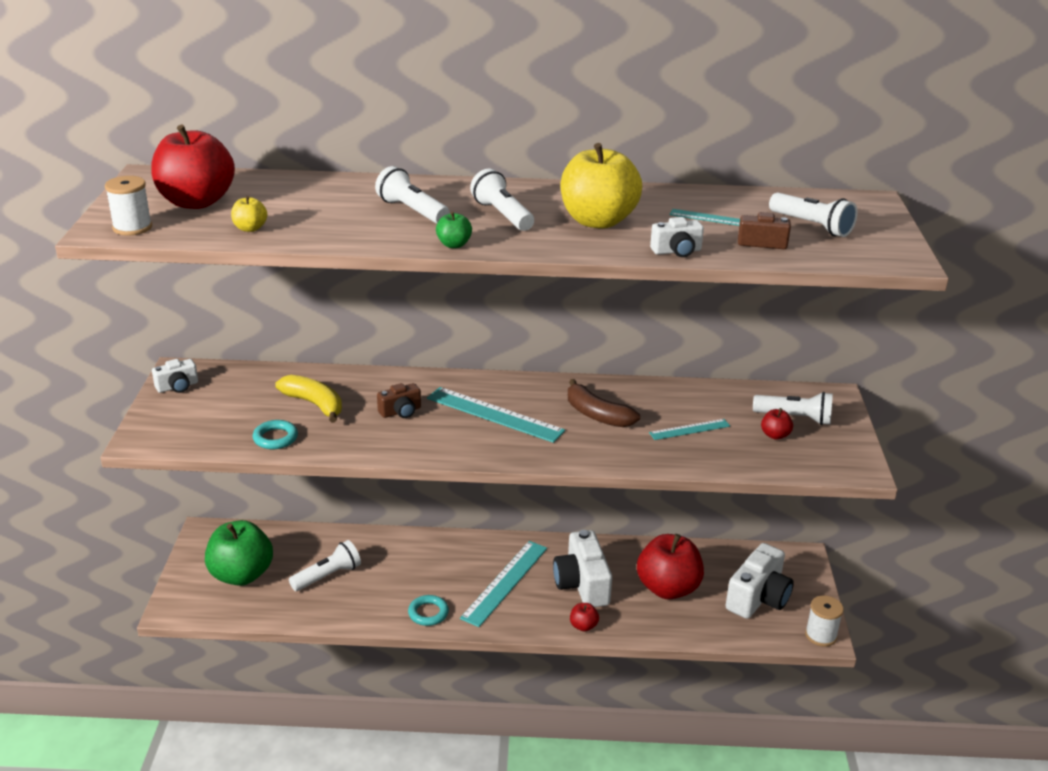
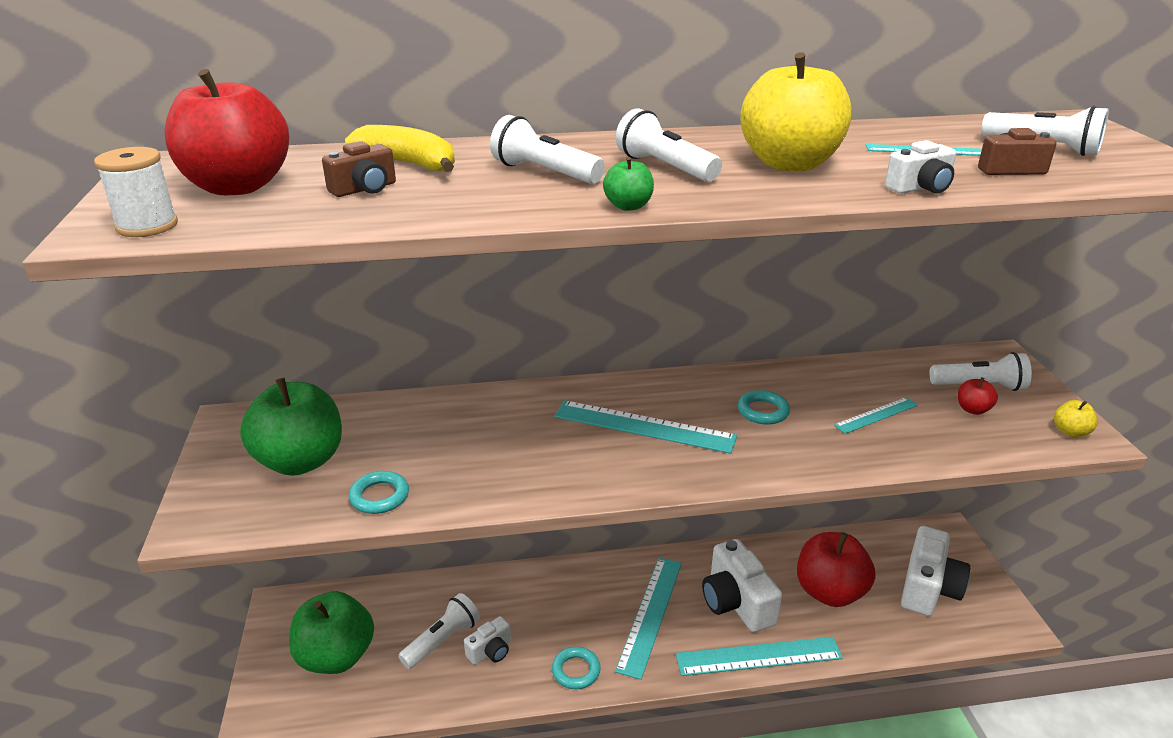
camera: 10 degrees left, 0 degrees up
(177, 387) = (231, 442): white camera -> white camera (490, 651)
(225, 406) = (300, 461): none -> green apple
(250, 228) = (328, 212): yellow apple -> yellow apple (1070, 432)
(314, 404) = (416, 442): yellow banana -> yellow banana (408, 164)
(401, 412) = (529, 438): brown camera -> brown camera (364, 189)
(583, 626) = (758, 657): red apple -> turquoise ruler
(597, 415) = (763, 411): brown banana -> turquoise ring
(820, 635) = (1014, 623): white spool -> none

